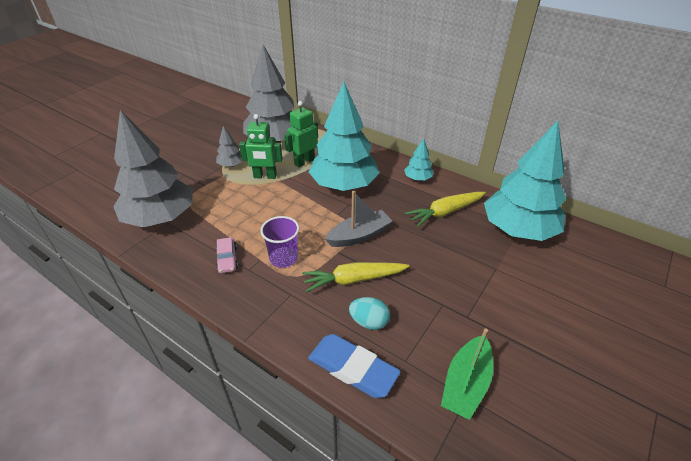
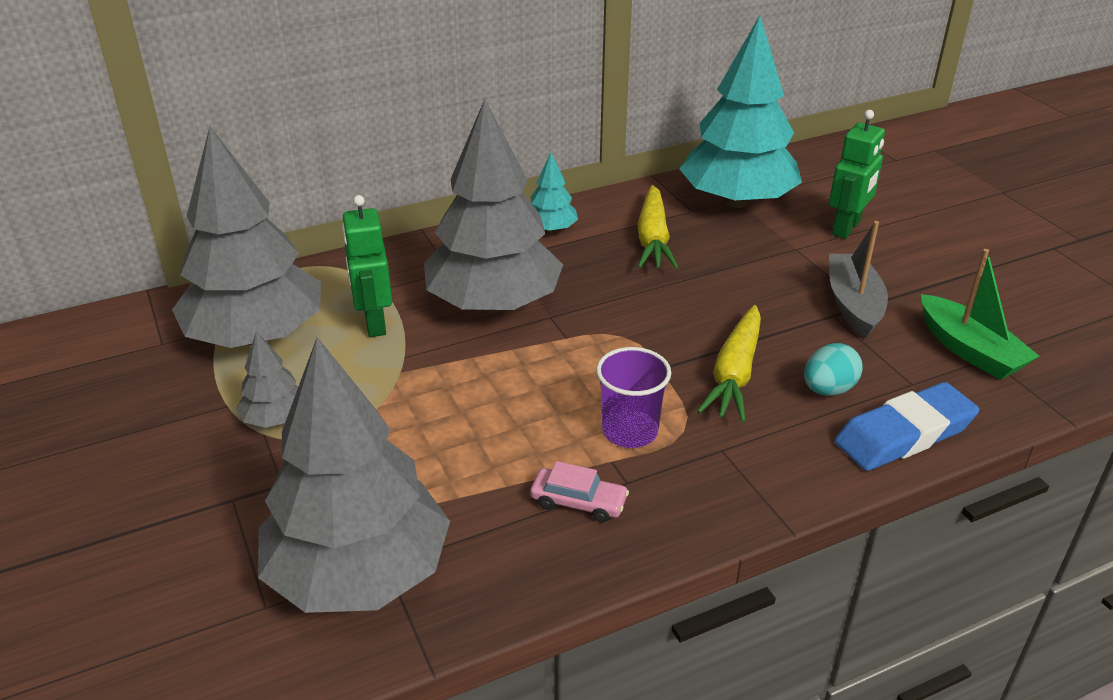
camera: 60 degrees left, 5 degrees down
(265, 176) = (368, 384): green robot -> green robot (846, 228)
(344, 185) = (494, 304): turquoise tree -> grey tree
(359, 235) = (638, 334): grey boat -> grey boat (853, 304)

